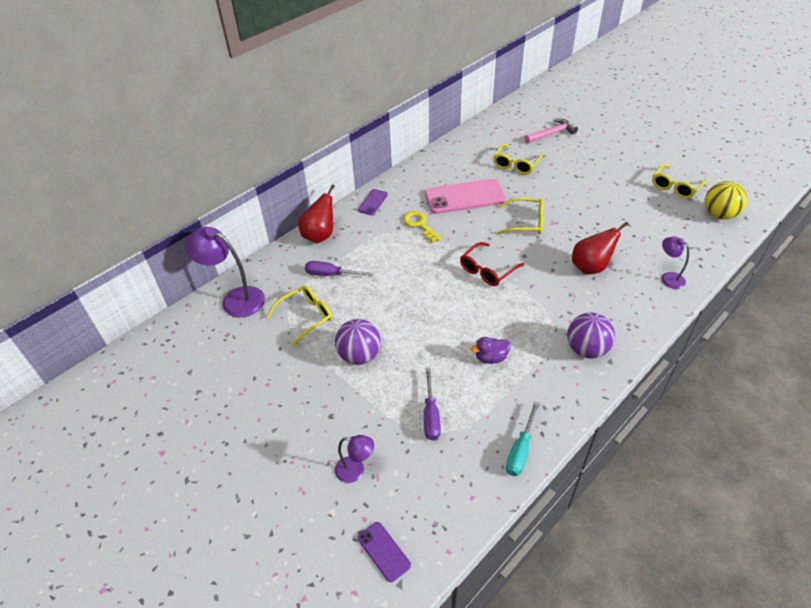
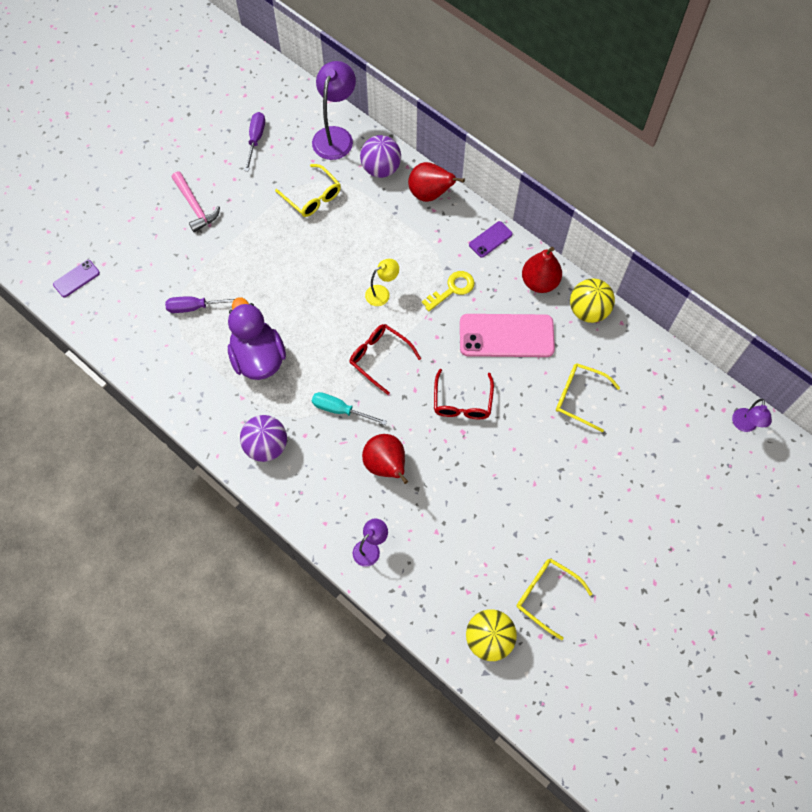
camera: 85 degrees right, 20 degrees up
(331, 274) = (370, 211): purple screwdriver -> purple screwdriver (256, 139)
(356, 470) = (145, 254): purple lamp -> purple lamp (744, 425)
(359, 355) = (264, 246): purple ball -> purple ball (381, 169)
(373, 202) = (490, 239): purple phone -> purple phone turned 60 degrees counterclockwise
(416, 178) = (539, 282): none -> red pear
(421, 268) = (382, 293): none -> yellow lamp
(442, 157) = (588, 311): none -> yellow ball
(464, 197) = (506, 336): pink phone -> pink phone turned 75 degrees counterclockwise
(491, 358) = (258, 357): purple duck -> purple duck, size x2.08
(520, 450) = (156, 378): turquoise screwdriver -> turquoise screwdriver (340, 410)
(526, 222) = (462, 402): yellow glasses -> red glasses
(551, 134) = (657, 448): pink hammer -> pink hammer (195, 206)

